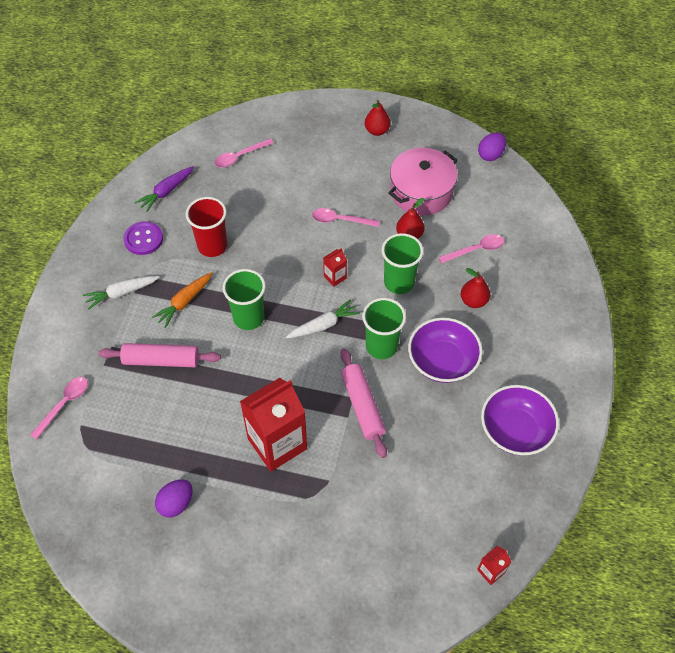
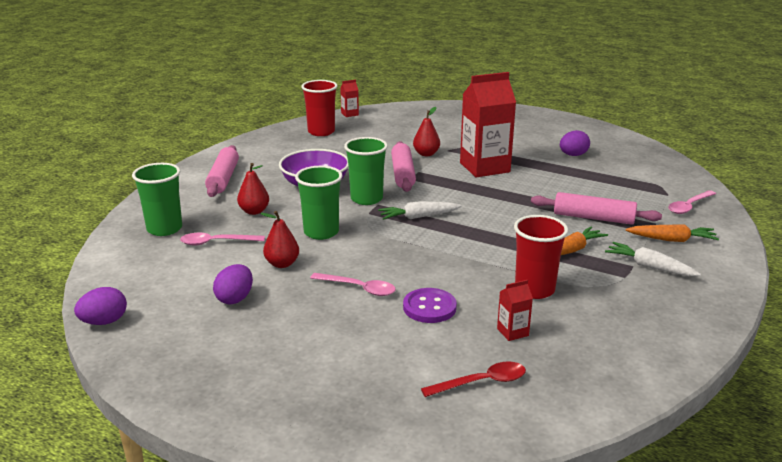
camera: 165 degrees left, 30 degrees down
(94, 338) = (672, 240): none -> orange carrot
(121, 293) = (649, 267): white carrot -> white carrot turned 135 degrees counterclockwise
(143, 239) = (630, 309): purple button -> purple button (429, 307)
(166, 192) = (603, 355): purple carrot -> none
(239, 157) = (481, 382): pink spoon -> red spoon
(248, 317) = (497, 231): green cup -> green cup (164, 229)
(335, 277) = (390, 245): red carton -> red carton (512, 332)
(377, 131) = (242, 380): red pear -> red pear (426, 154)
(421, 192) = (235, 299): pink pot -> purple egg
(500, 498) = (321, 132): none -> red cup
(515, 430) = (283, 151): purple bowl -> none
(540, 352) = (223, 179): none -> pink rolling pin

